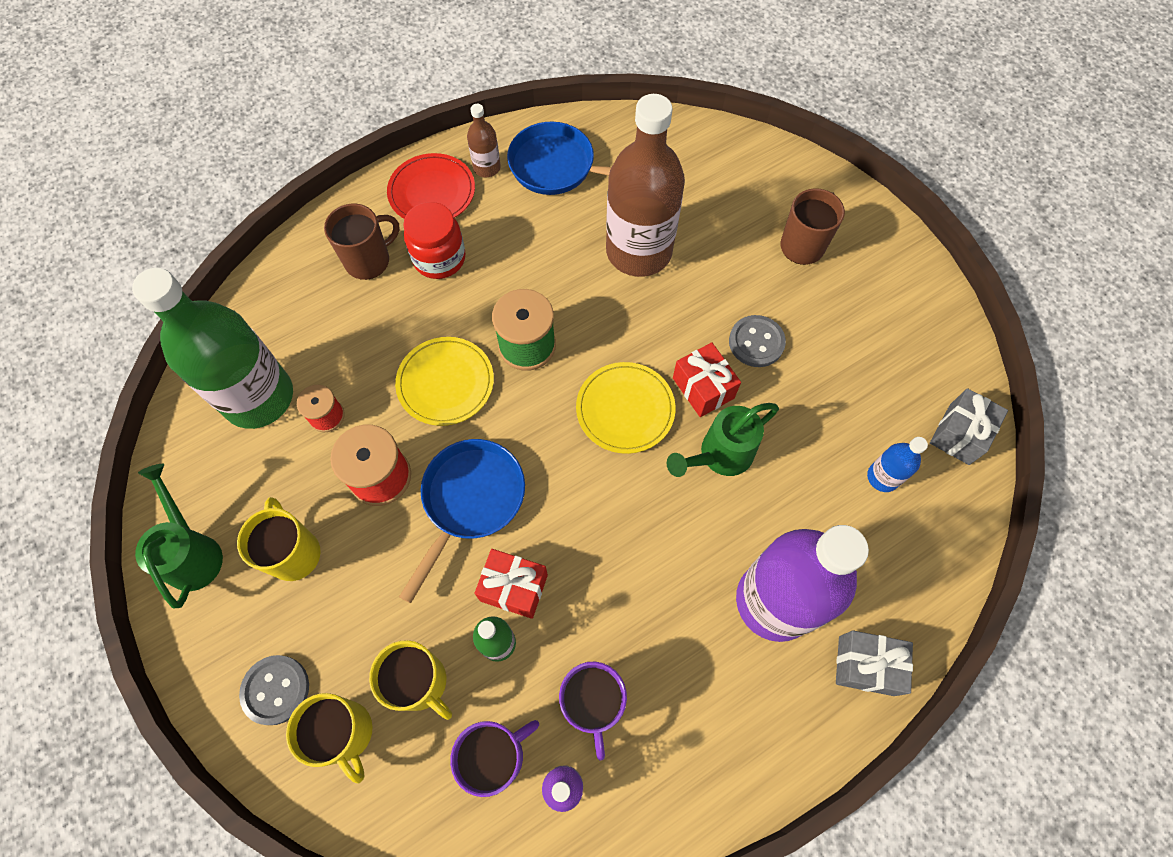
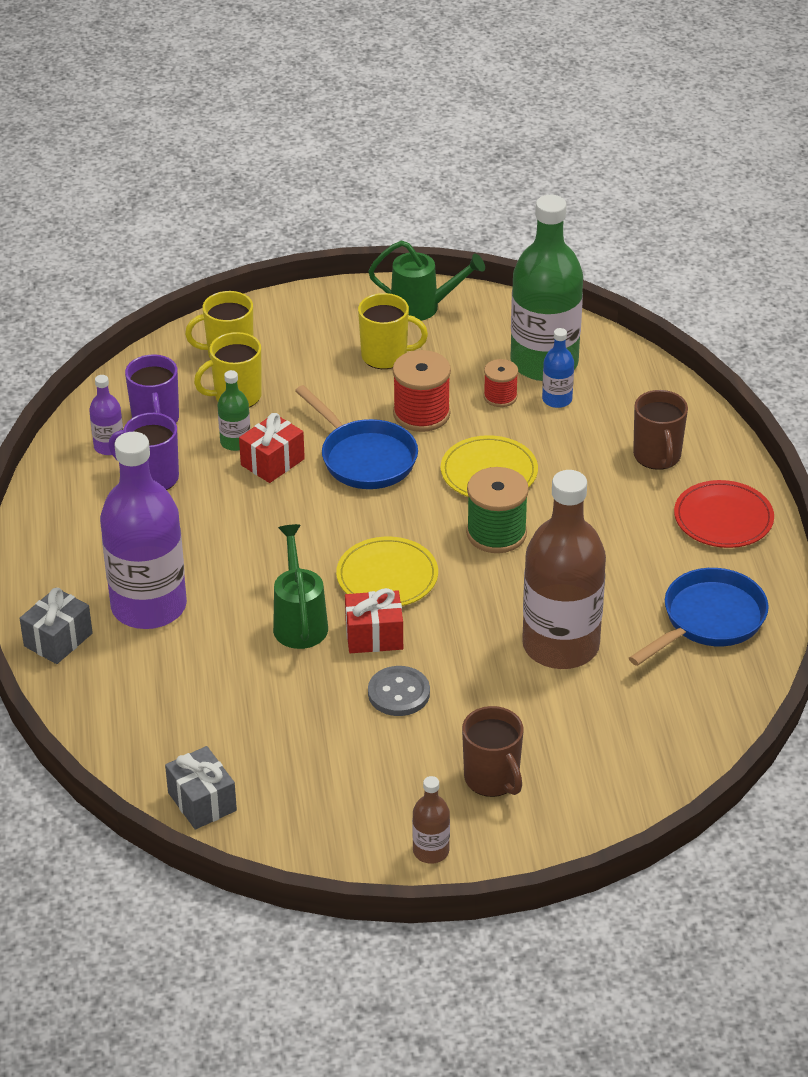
camera: 115 degrees right, 25 degrees down
(276, 690) = (285, 328): grey button -> none
(439, 258) = (633, 502): red jar -> none
(487, 167) = (736, 566): brown bottle -> brown bottle (431, 851)
(882, 477) = (201, 724): blue bottle -> blue bottle (557, 399)

